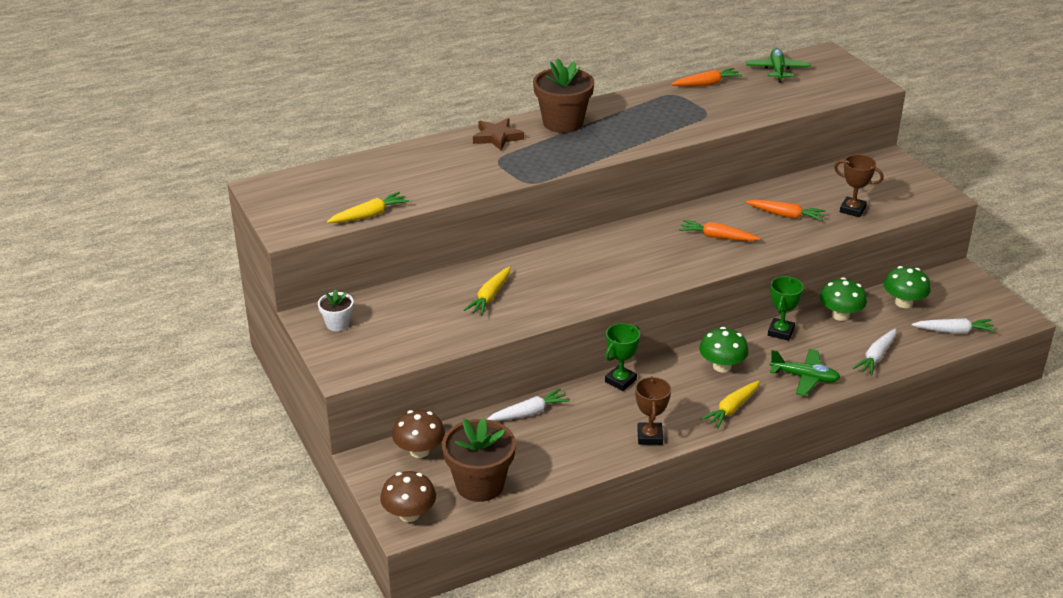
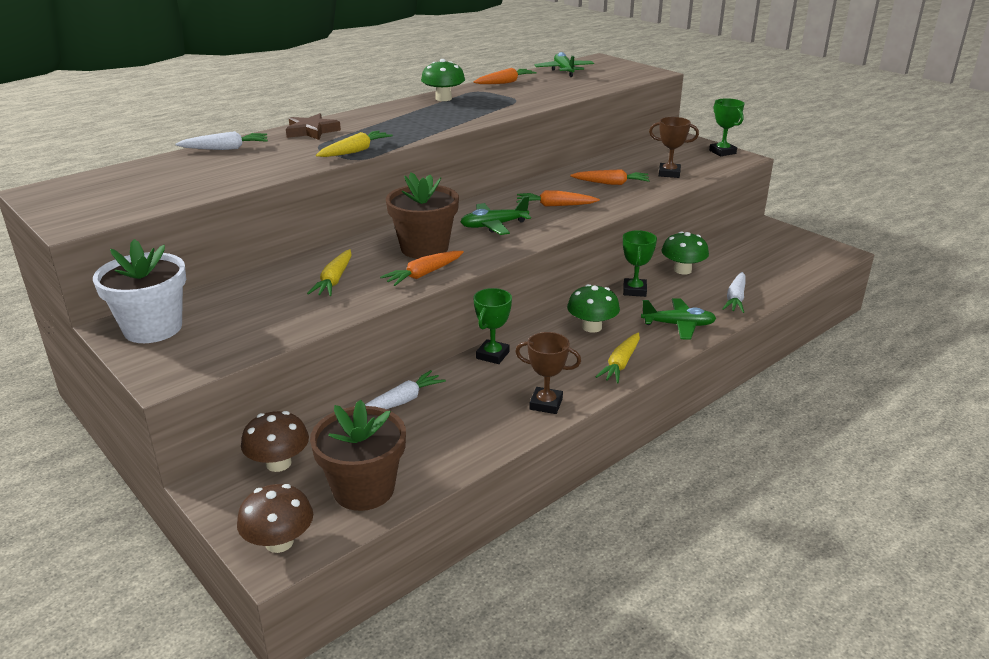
camera: 15 degrees left, 5 degrees down
(337, 324) = (153, 328): white flower pot -> white flower pot, size x1.93
(369, 215) = (177, 201): yellow carrot -> yellow carrot (355, 151)
(563, 123) = (377, 116): brown flower pot -> brown flower pot (424, 248)
(568, 302) = (424, 274): none -> orange carrot
(649, 254) = (493, 225): none -> green plane
(650, 436) = (546, 404): brown trophy -> brown trophy turned 60 degrees counterclockwise
(903, 303) = (733, 253): green mushroom -> green mushroom (443, 98)
(926, 186) = (722, 152): none -> green trophy
(953, 331) = (791, 269): white carrot -> white carrot (225, 148)

